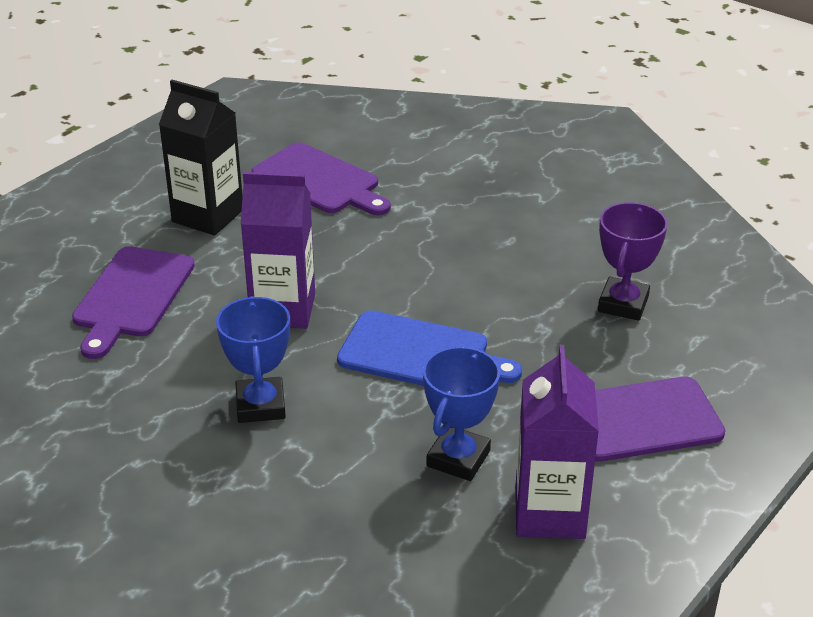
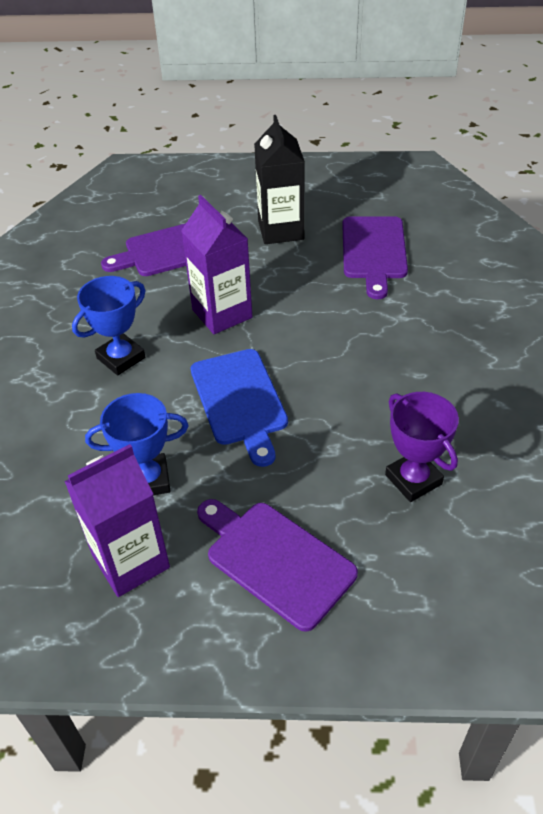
camera: 55 degrees right, 10 degrees up
(623, 304) = (413, 479): purple trophy -> purple trophy turned 75 degrees clockwise

